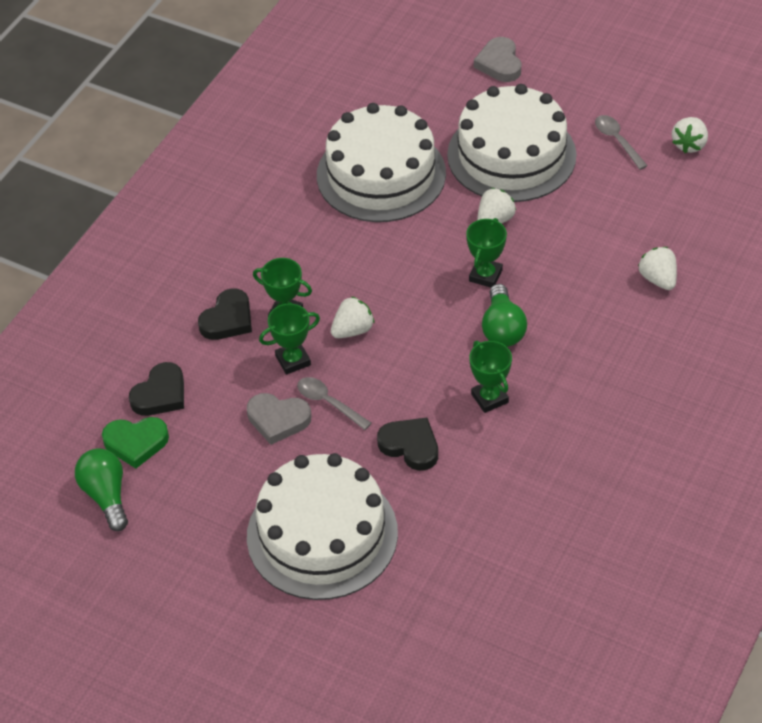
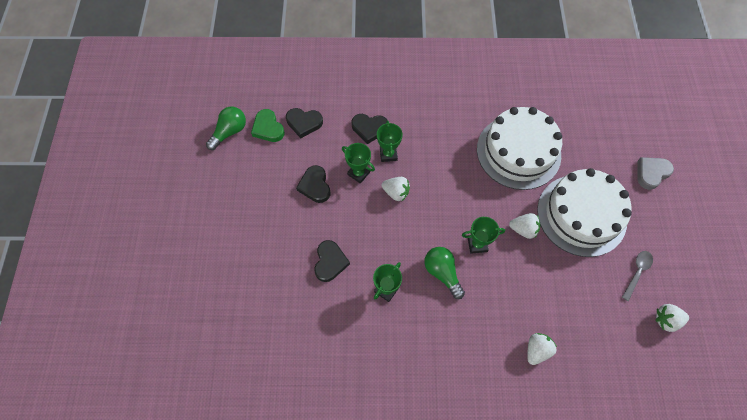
camera: 60 degrees right, 15 degrees up
(278, 420) = (315, 186): grey heart -> black heart
(322, 534) = (249, 245): white cake -> none
(328, 403) = (339, 205): grey spoon -> none
(502, 328) = (442, 273): green light bulb -> green light bulb turned 90 degrees clockwise

